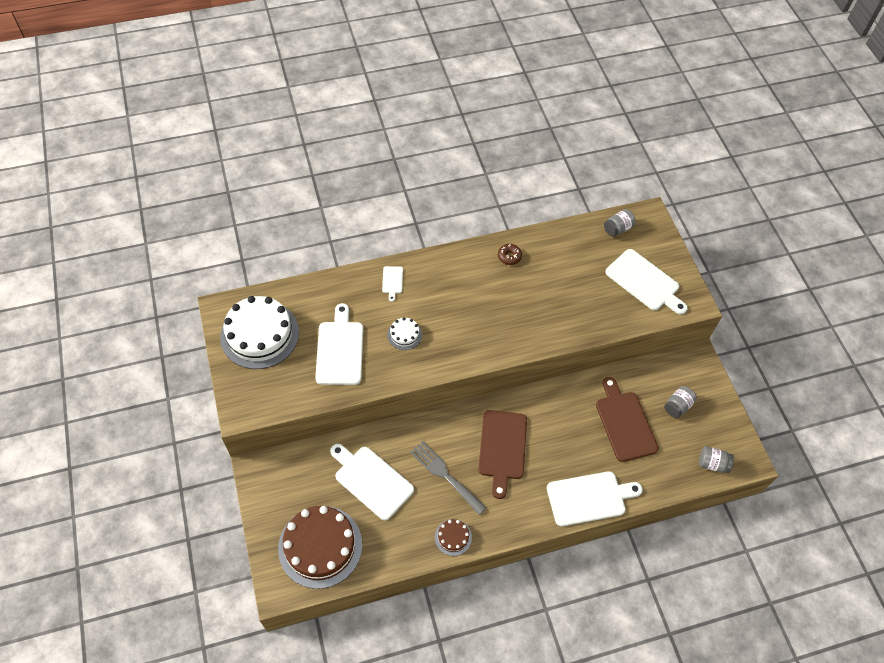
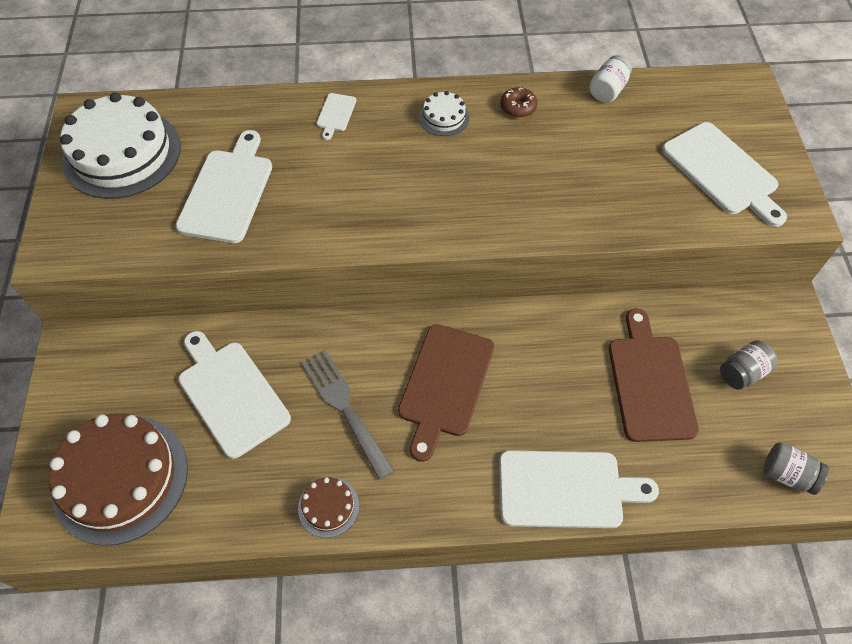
camera: 15 degrees right, 0 degrees up
(404, 334) = (330, 186): white cake -> white cake (444, 117)
(563, 234) = (607, 90): none -> white jar
(617, 229) = (694, 94): grey jar -> none

